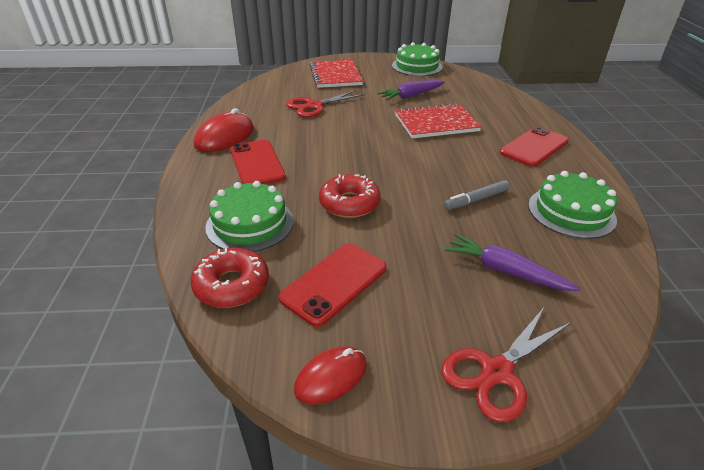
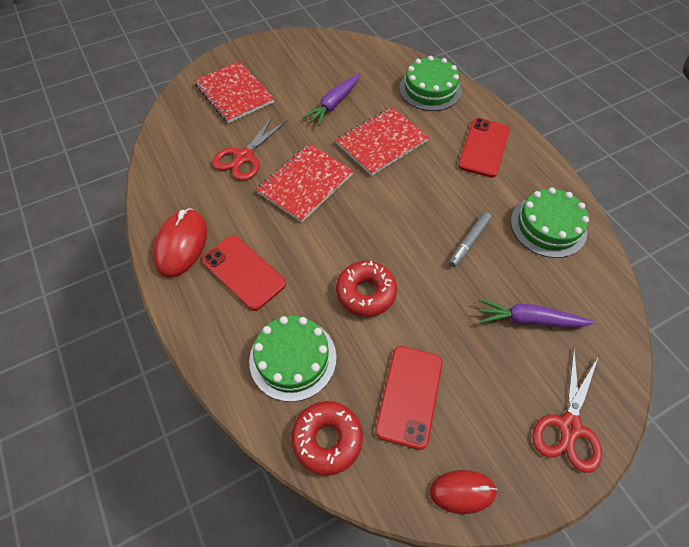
camera: 25 degrees left, 20 degrees up
(331, 377) = (462, 492): red mouse -> red mouse turned 60 degrees clockwise
(351, 130) = (305, 184): none -> red notebook
(417, 66) = (312, 48): green cake -> green cake (430, 89)

